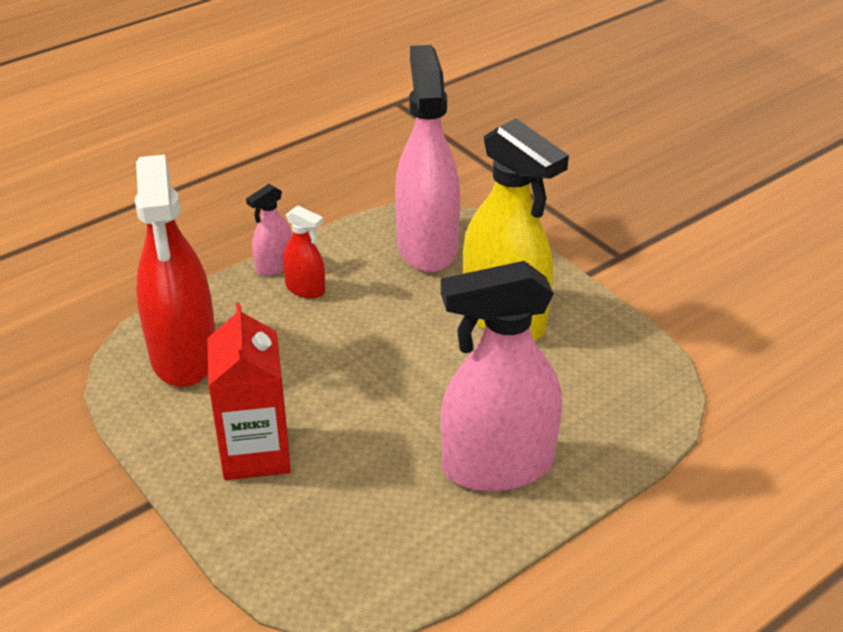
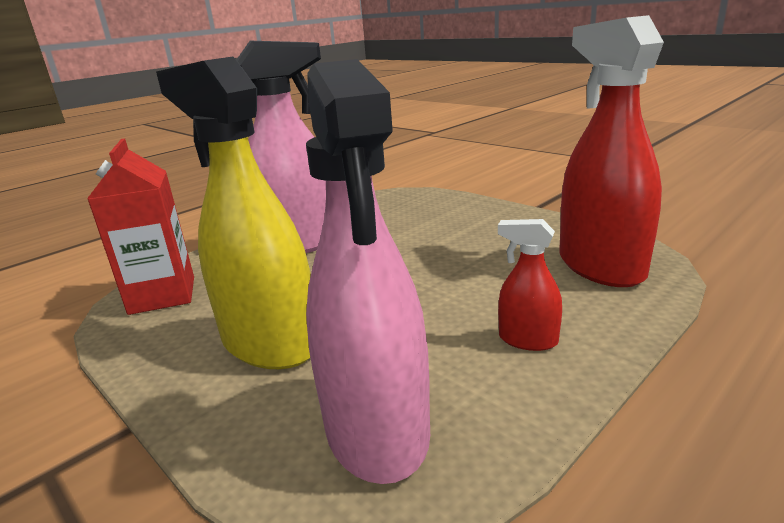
camera: 175 degrees right, 15 degrees down
(255, 453) = (481, 228): red carton -> red carton (162, 295)
(274, 266) = (594, 363): pink spray bottle -> none

